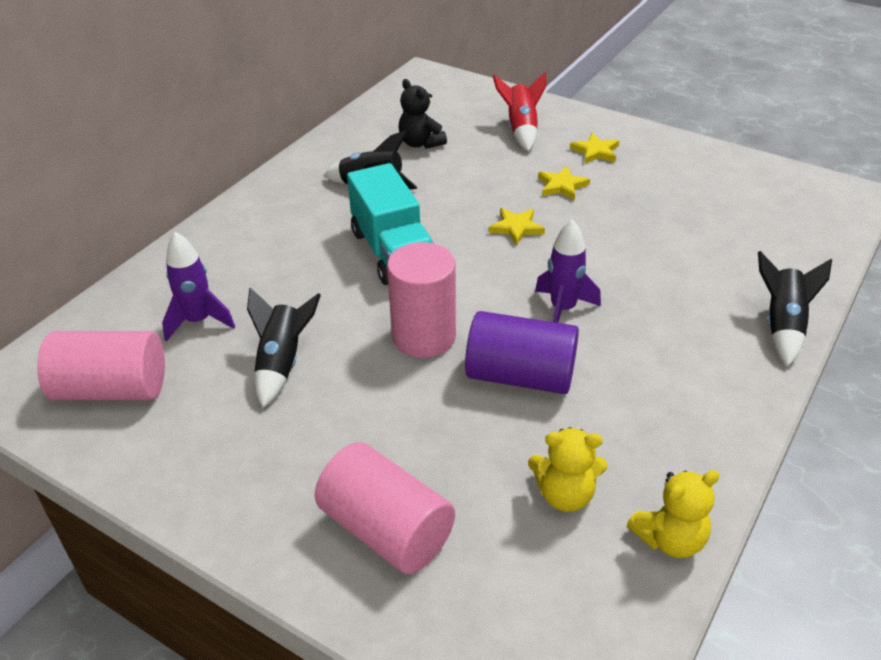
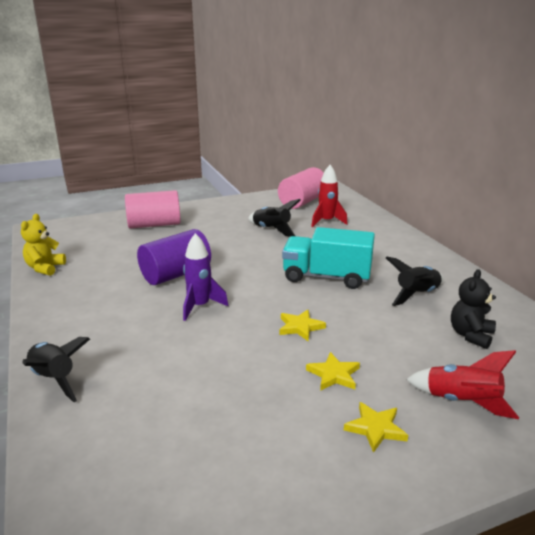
camera: 125 degrees right, 15 degrees down
(198, 321) = (327, 222): purple rocket -> red rocket
(420, 143) = (470, 335): black teddy bear -> black teddy bear turned 60 degrees counterclockwise
(424, 337) = (241, 262): pink cylinder -> none
(565, 495) = (103, 257): yellow teddy bear -> none

